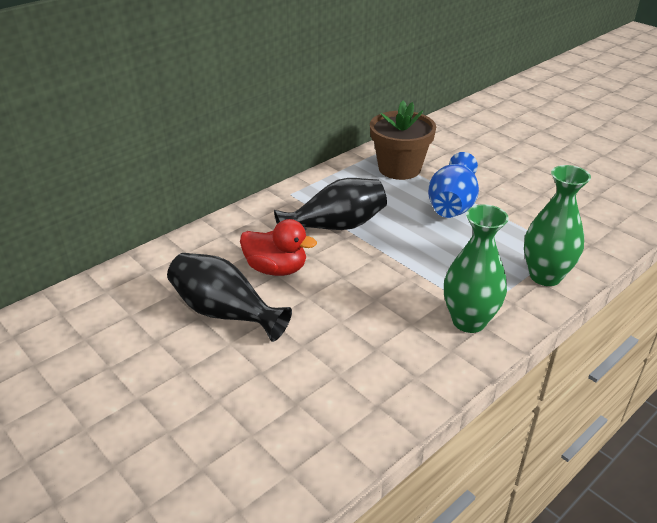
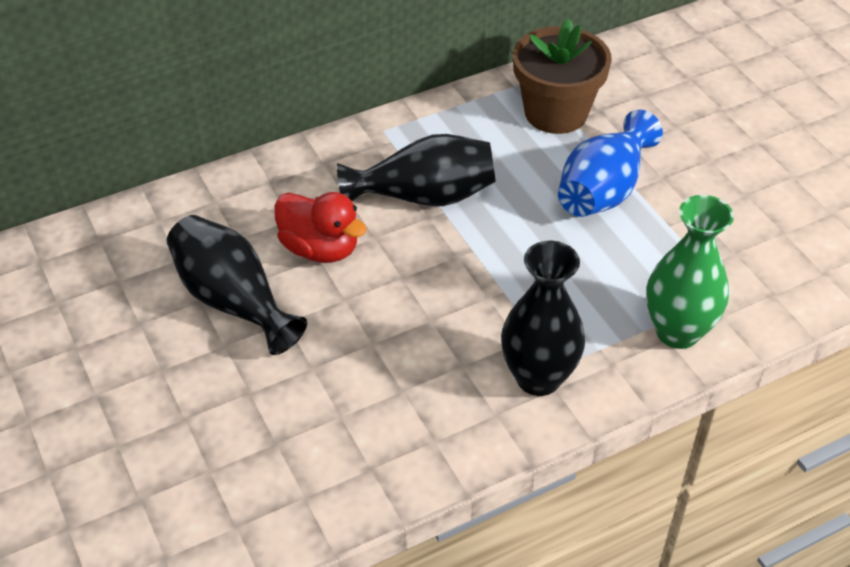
camera: 15 degrees right, 10 degrees up
(469, 321) = (538, 378): green vase -> black vase

